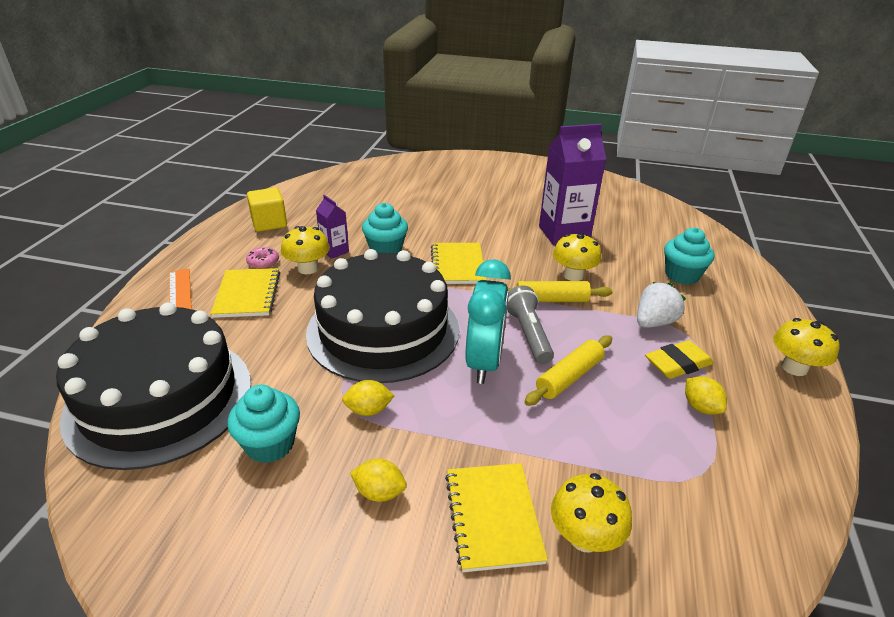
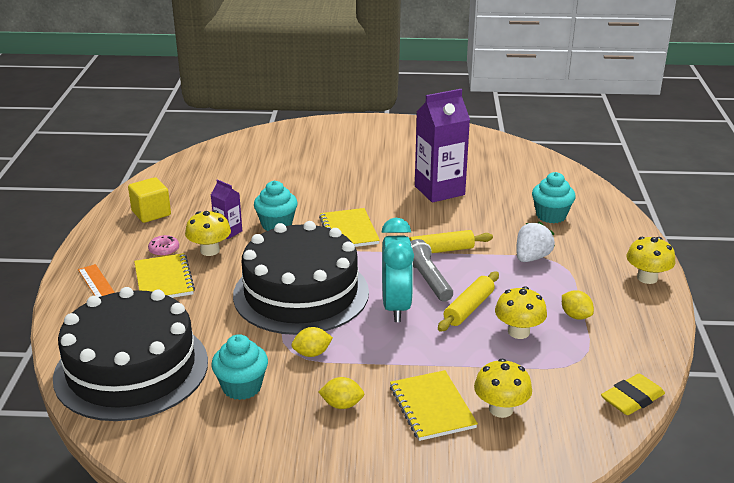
camera: 10 degrees left, 5 degrees down
(573, 275) = (455, 227): yellow mushroom -> yellow mushroom (518, 332)
(677, 364) = (554, 287): yellow eraser -> yellow eraser (632, 399)

